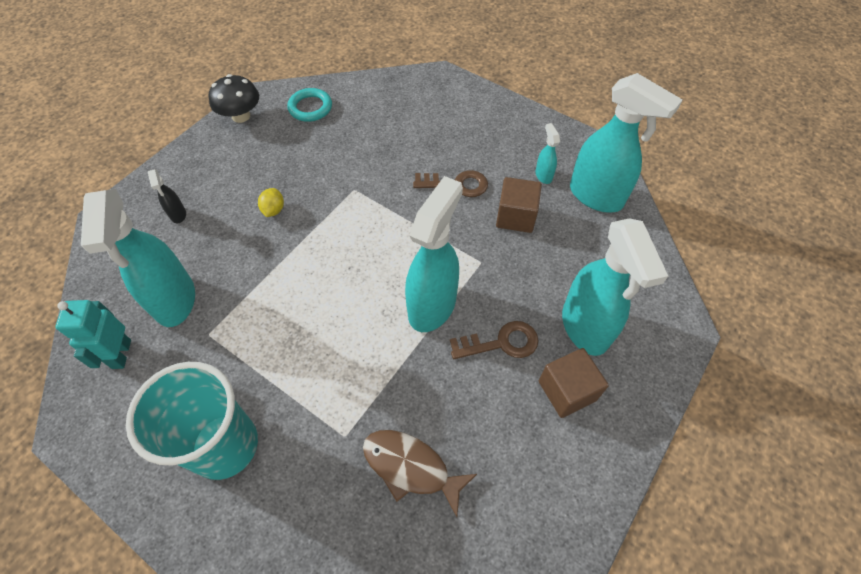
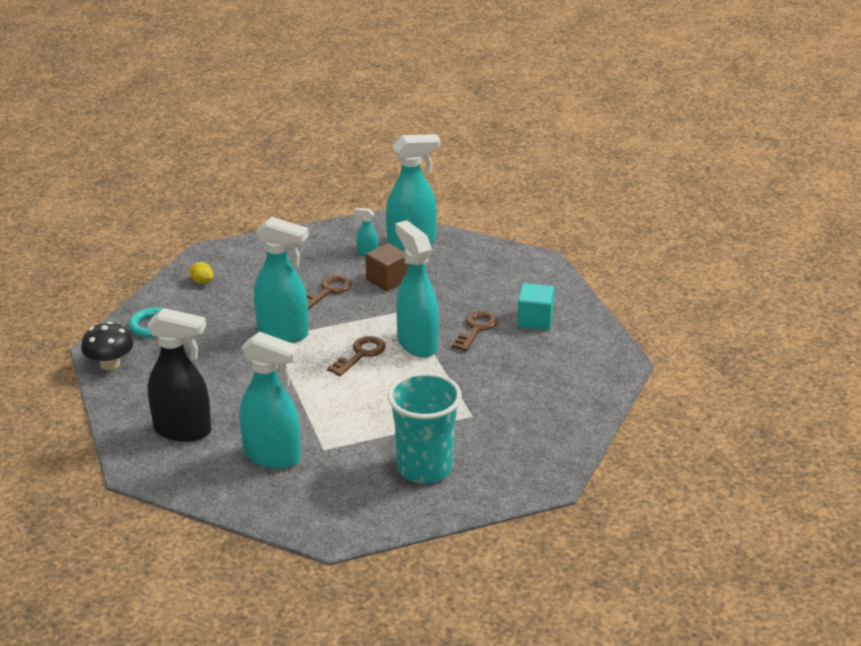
camera: 55 degrees left, 25 degrees down
(121, 354) = (292, 496): turquoise robot -> none
(178, 214) = (183, 430): black spray bottle -> black spray bottle, size x2.31
(273, 210) = (242, 381): yellow lemon -> yellow lemon (202, 281)
(378, 270) = (360, 354): none -> brown key
(411, 467) = (521, 398): brown fish -> none
(567, 390) = (535, 320): brown cube -> turquoise cube
(585, 327) = (502, 294): turquoise spray bottle -> turquoise spray bottle (283, 333)

